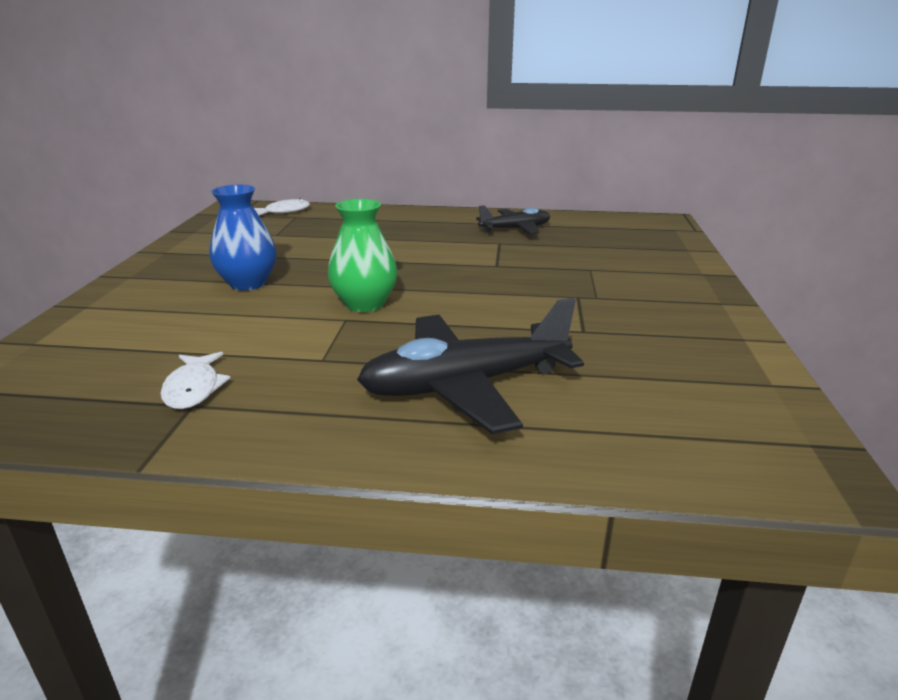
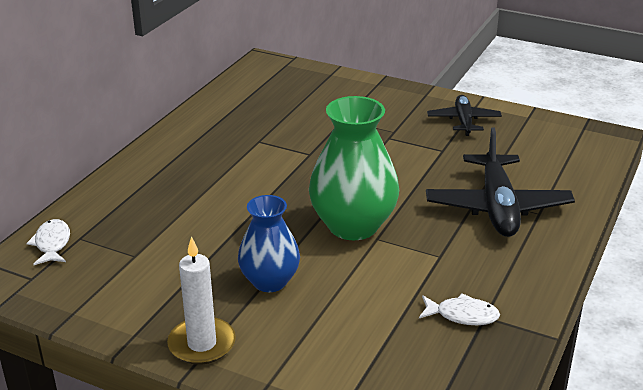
camera: 70 degrees left, 5 degrees up
(149, 274) = (202, 344): none -> white candle
(364, 304) = (353, 226): green vase -> green vase, size x1.56
(515, 229) = (231, 126): black plane -> black plane (463, 121)

